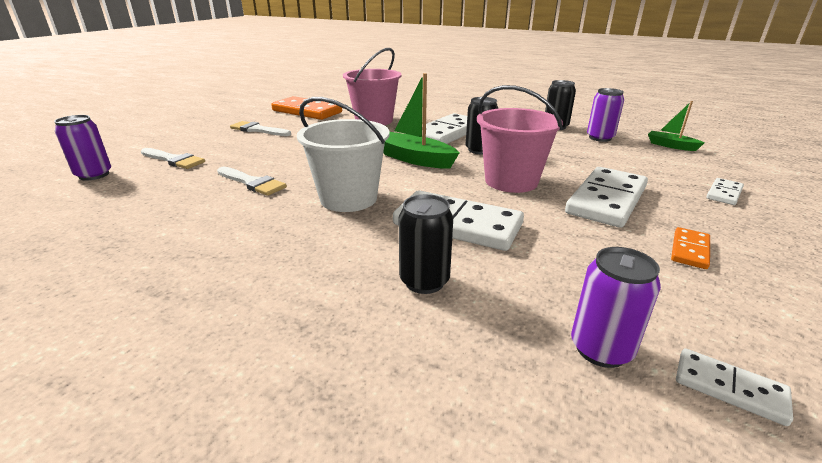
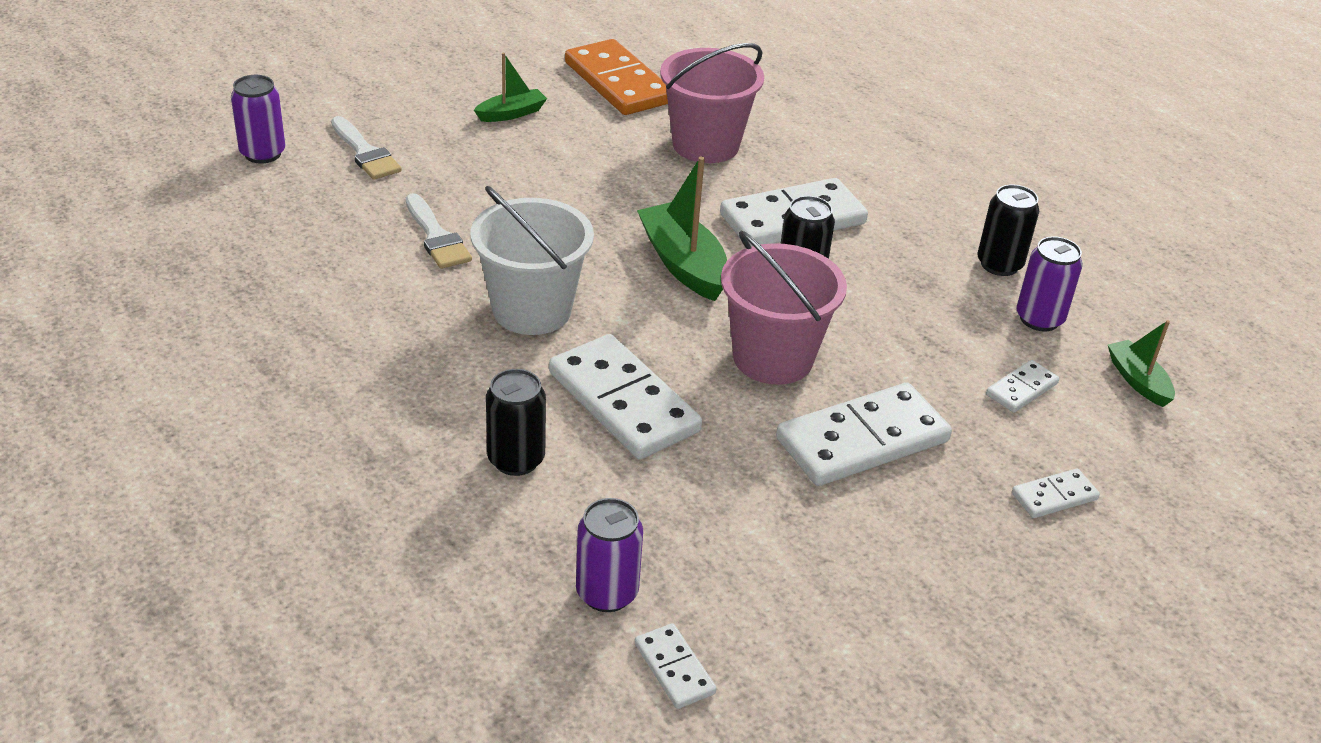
camera: 25 degrees right, 10 degrees up
(258, 130) = (511, 113): white brush -> green boat
(636, 161) = (1021, 389): none -> white domino
(690, 250) = (856, 547): orange domino -> none

